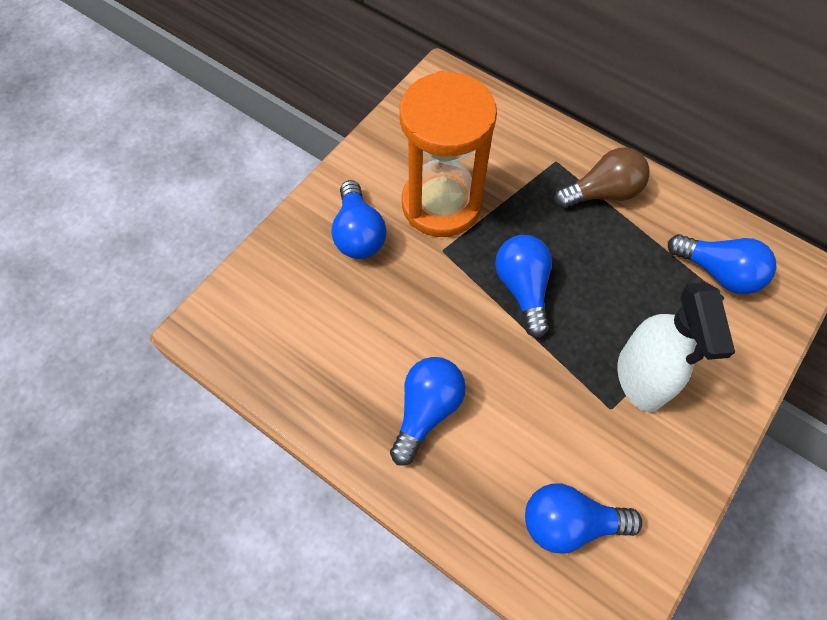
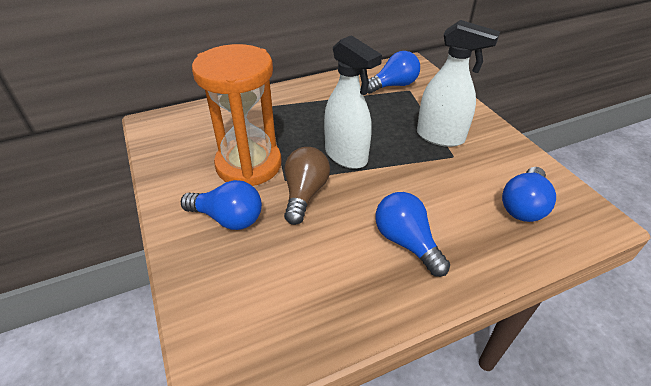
camera: 60 degrees left, 20 degrees down
(523, 289) = (346, 156): blue light bulb -> white spray bottle
(602, 193) = (309, 99): brown light bulb -> brown light bulb (305, 194)

